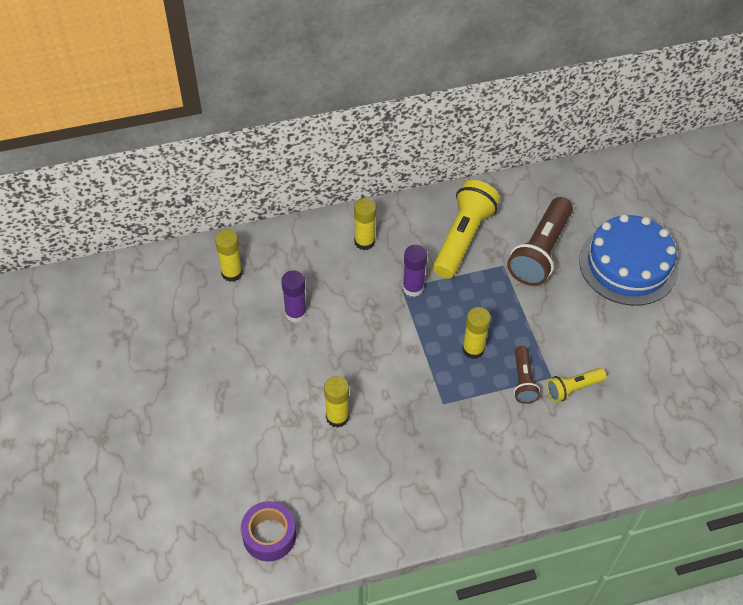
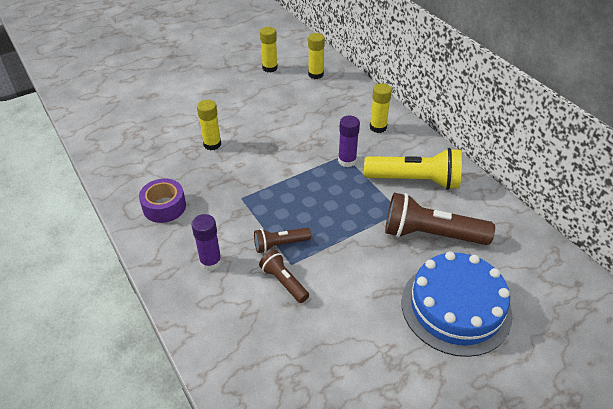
camera: 75 degrees right, 10 degrees down
(269, 535) = (112, 132): purple tape -> purple tape (164, 207)
(295, 313) = (295, 108): purple glue stick -> purple glue stick (210, 262)
(473, 349) = (301, 206): yellow glue stick -> yellow glue stick (270, 68)
(572, 388) = (284, 282): yellow flashlight -> brown flashlight

